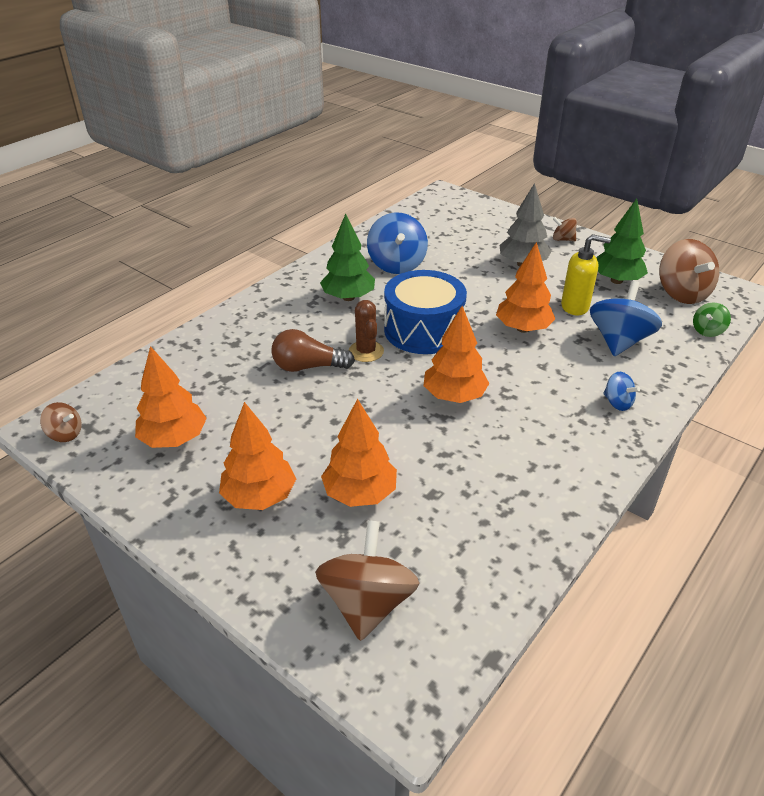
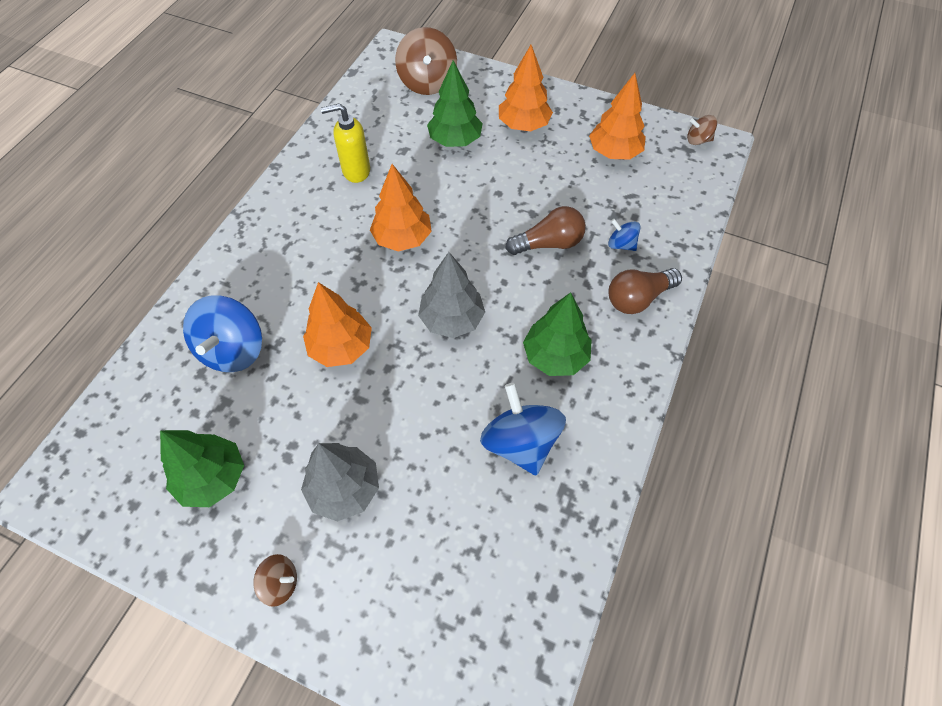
camera: 165 degrees right, 20 degrees up
(257, 317) = (638, 298): none -> brown light bulb
(360, 493) = (455, 140): orange tree -> green tree
(366, 351) = (501, 275): brown cactus -> none
(423, 330) = (451, 319): blue drum -> grey tree
(575, 307) = (276, 403): yellow soap dispenser -> yellow soap dispenser (356, 171)
(617, 403) = (251, 262): blue spinning top -> blue spinning top (621, 244)
(682, 293) = (128, 467): brown spinning top -> none
(707, 331) = (123, 392): green spinning top -> none

